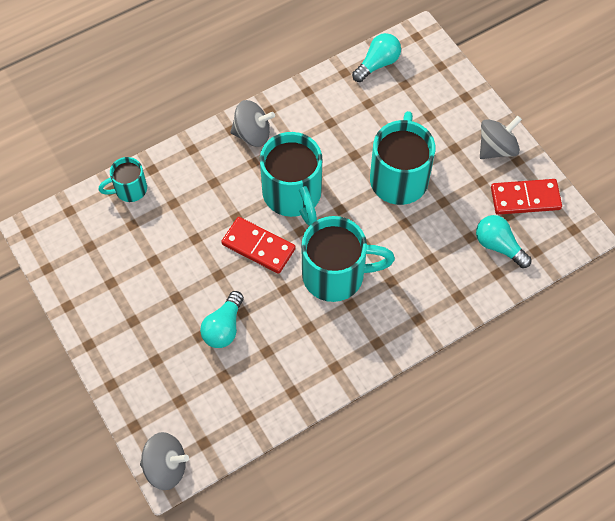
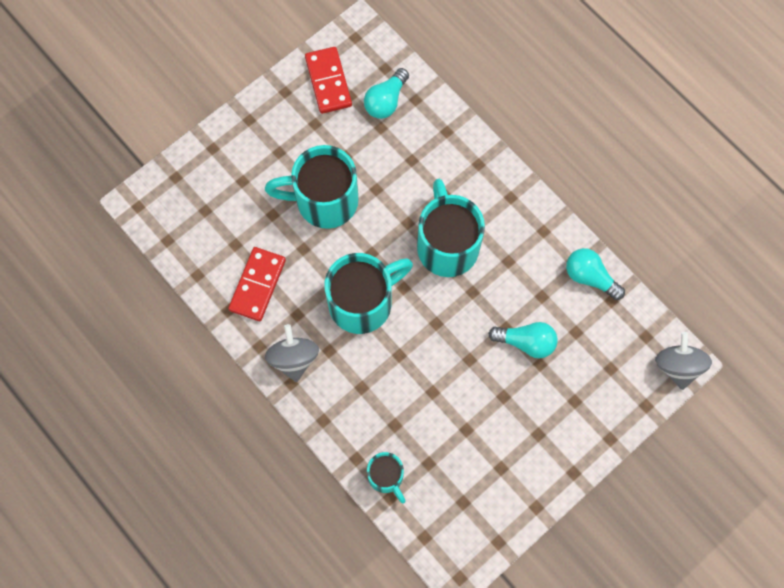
camera: 100 degrees left, 10 degrees up
(258, 246) = (430, 326): red domino -> red domino (257, 285)
(377, 64) = (181, 242): turquoise light bulb -> turquoise light bulb (590, 277)
(496, 148) = (273, 112): grey spinning top -> none

